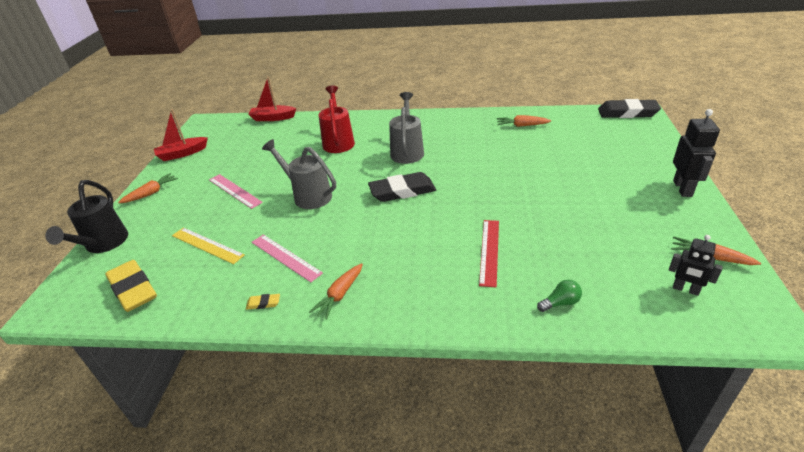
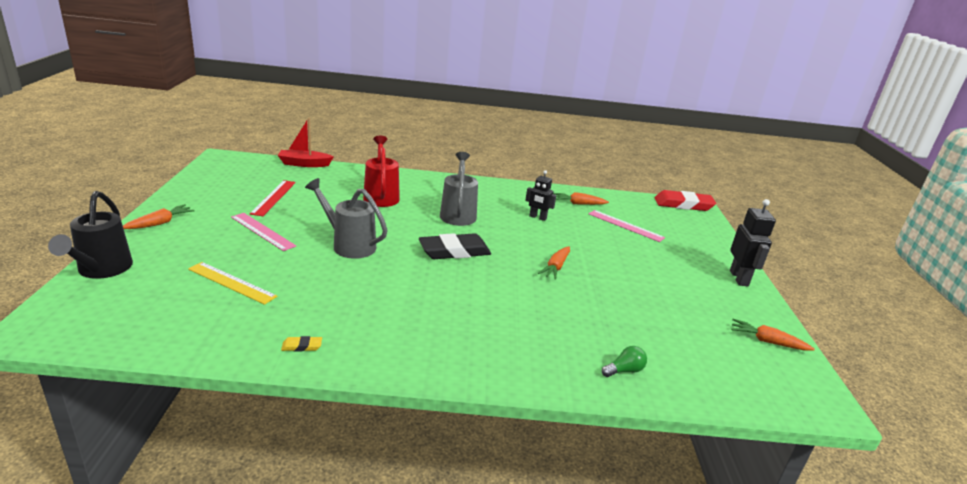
camera: 10 degrees left, 10 degrees down
(133, 289) = (142, 320): yellow eraser -> none
(182, 154) = (197, 187): red boat -> none
(286, 257) = (326, 303): pink ruler -> pink ruler (625, 225)
(340, 295) = (389, 345): orange carrot -> orange carrot (556, 267)
(489, 251) = (549, 317): red ruler -> red ruler (273, 197)
(627, 113) = (683, 204): black eraser -> red eraser
(685, 289) = (745, 368): black robot -> black robot (537, 217)

